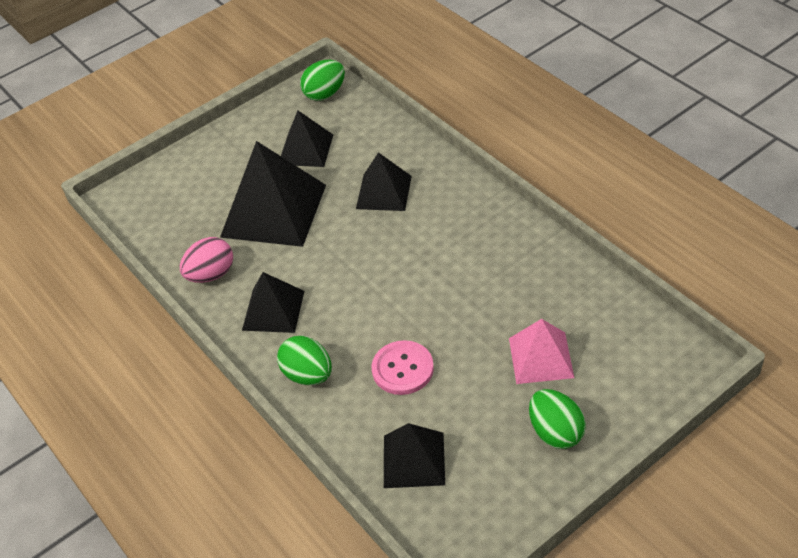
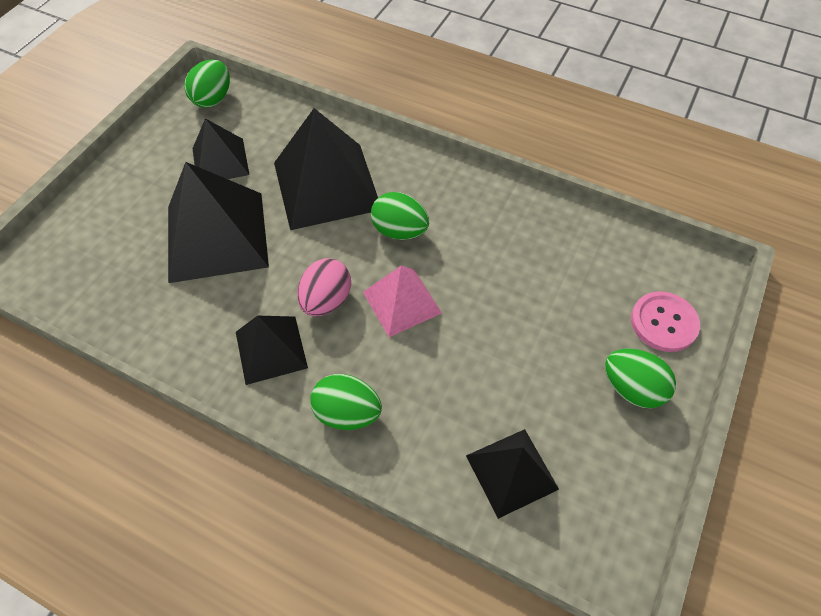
camera: 30 degrees left, 10 degrees up
(211, 274) = (178, 329): pink egg -> pink egg (326, 300)
(383, 192) = (326, 185): black pyramid -> black pyramid, size x1.73
(402, 369) = (445, 371): pink button -> pink button (663, 322)
(426, 246) = (399, 231): none -> green egg
(541, 357) = (573, 313): pink pyramid -> pink pyramid (402, 302)

